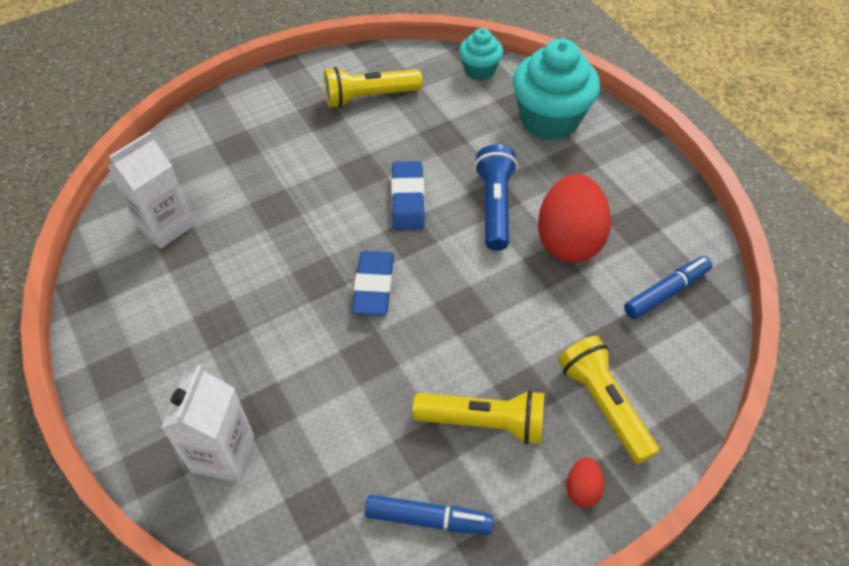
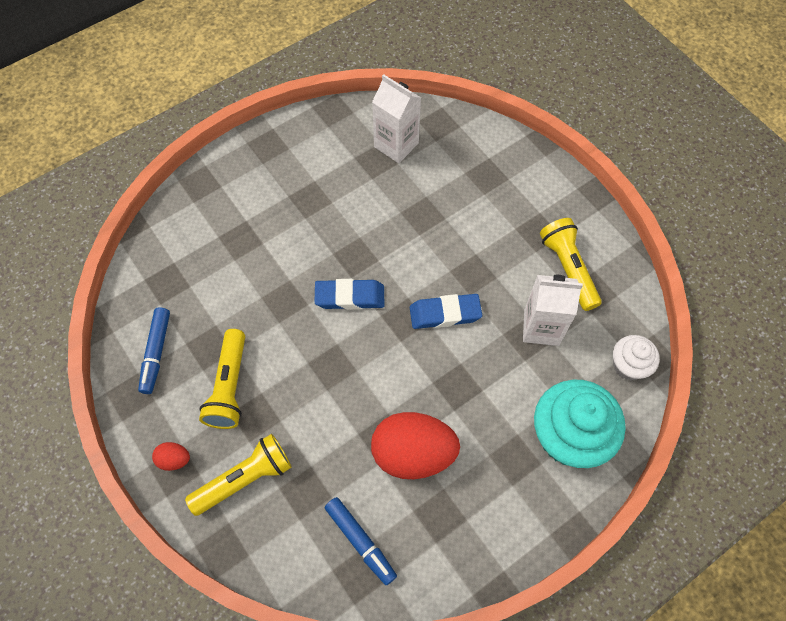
camera: 85 degrees right, 10 degrees up
(223, 454) = (207, 221): white carton -> white carton (541, 327)
(479, 70) = (628, 365): turquoise cupcake -> white cupcake
(494, 206) = (445, 387): blue flashlight -> none

